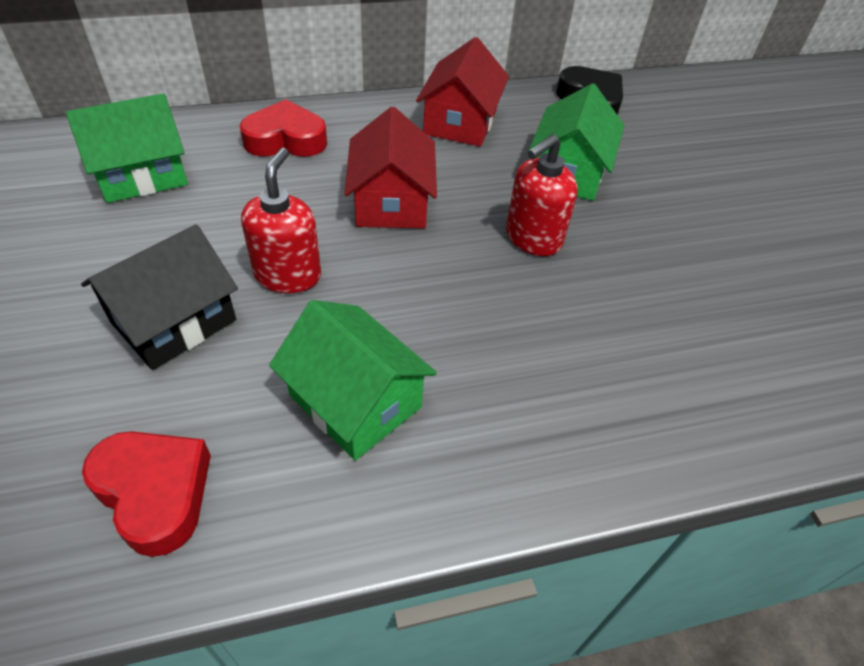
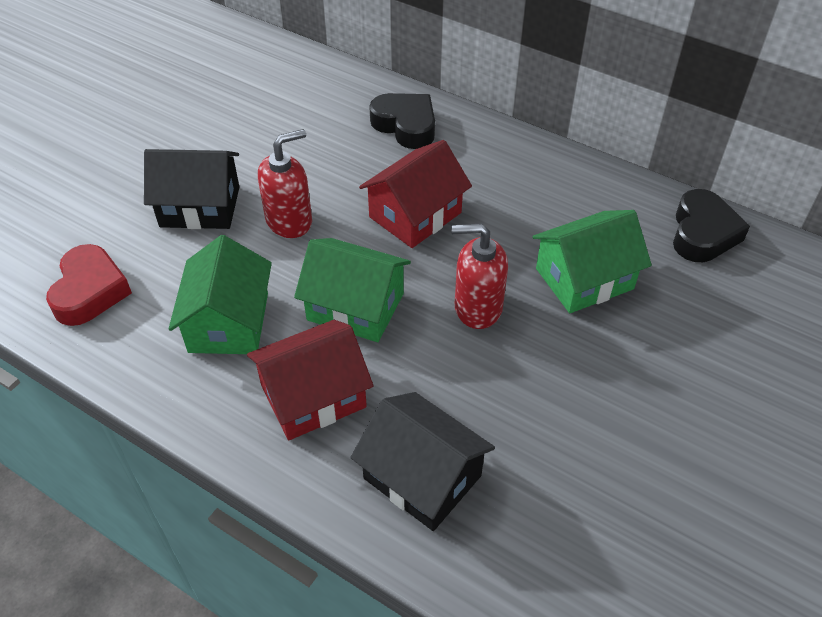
camera: 50 degrees right, 0 degrees up
(142, 174) = (291, 100): green house -> green house (355, 307)
(286, 139) = (405, 125): red heart -> black heart
(460, 122) = (553, 185): red house -> red house (313, 396)
(675, 389) = (422, 477): none -> black house

